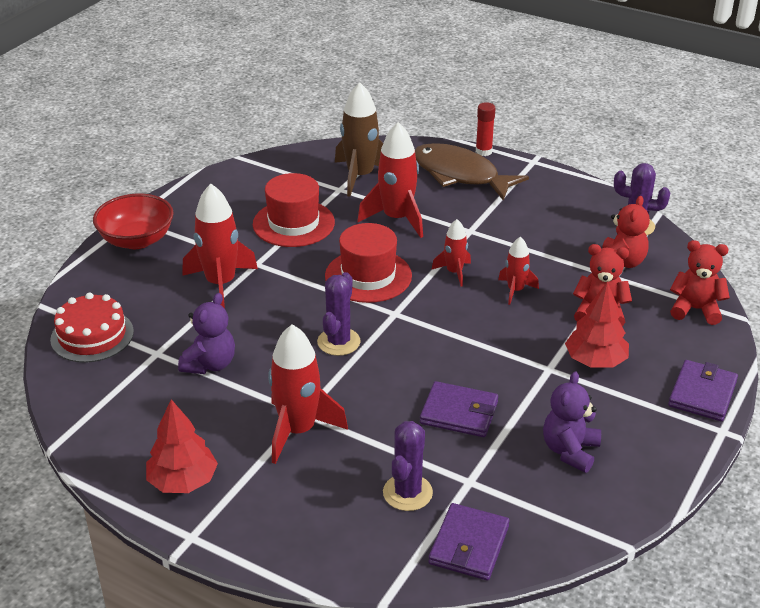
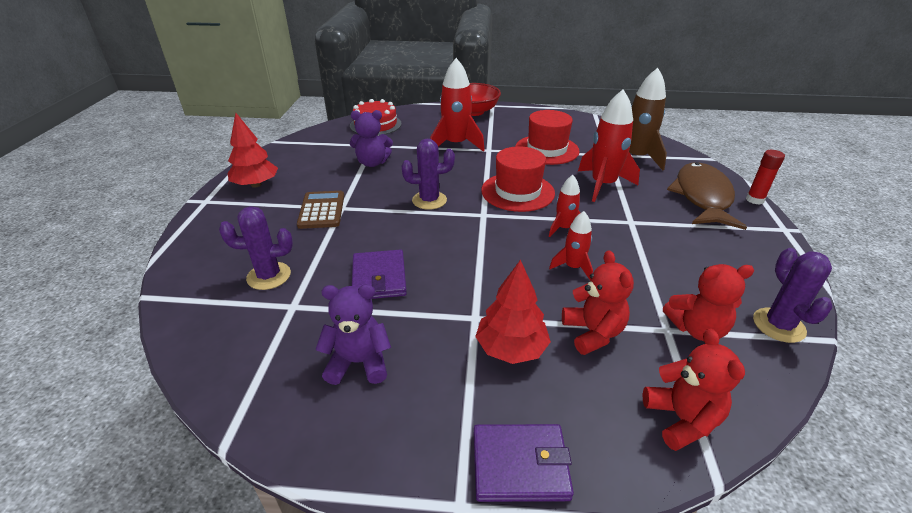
camera: 65 degrees right, 0 degrees up
(298, 430) = (321, 210): red rocket -> brown calculator
(469, 545) = (211, 326): purple wallet -> none

